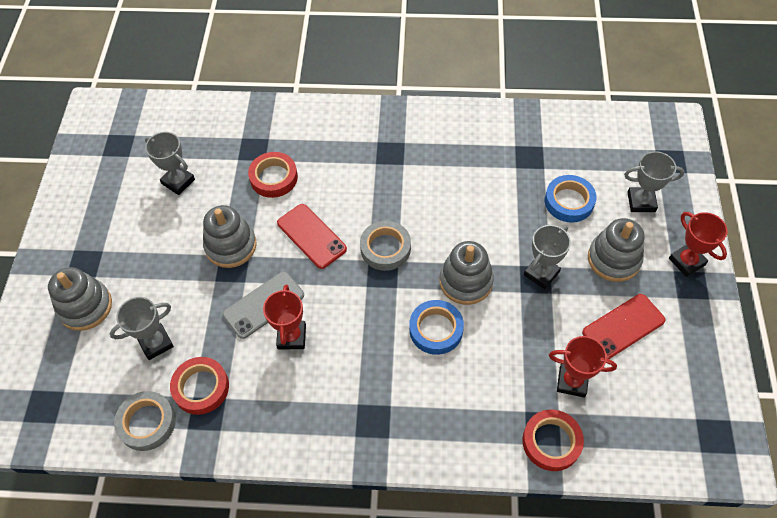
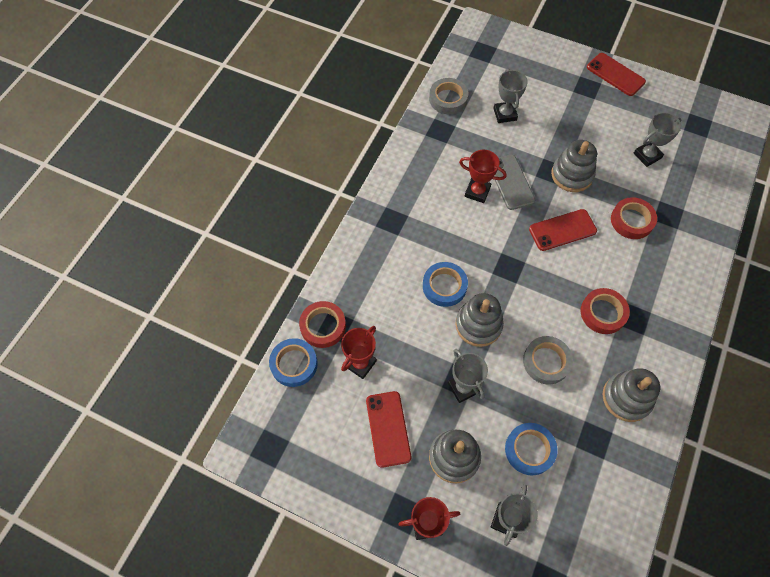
camera: 110 degrees right, 5 degrees up
(55, 238) = (615, 74): none -> red phone
(85, 307) = (549, 82): grey stacking toy -> grey stacking toy (626, 398)
(201, 387) = (460, 131): red tape -> red tape (603, 313)
(385, 248) = (532, 278): grey tape -> grey tape (546, 362)
(613, 454) = (294, 364): none -> blue tape

